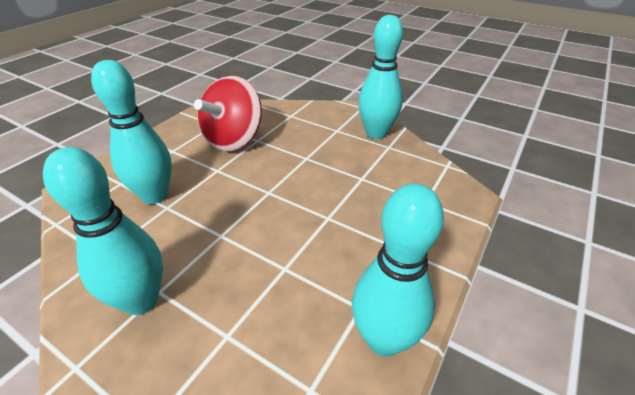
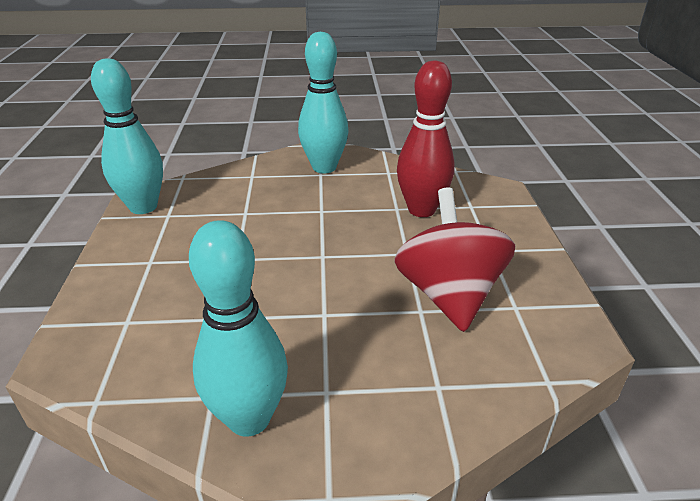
camera: 145 degrees right, 5 degrees down
(155, 196) = (421, 210): turquoise bowling pin -> red bowling pin

